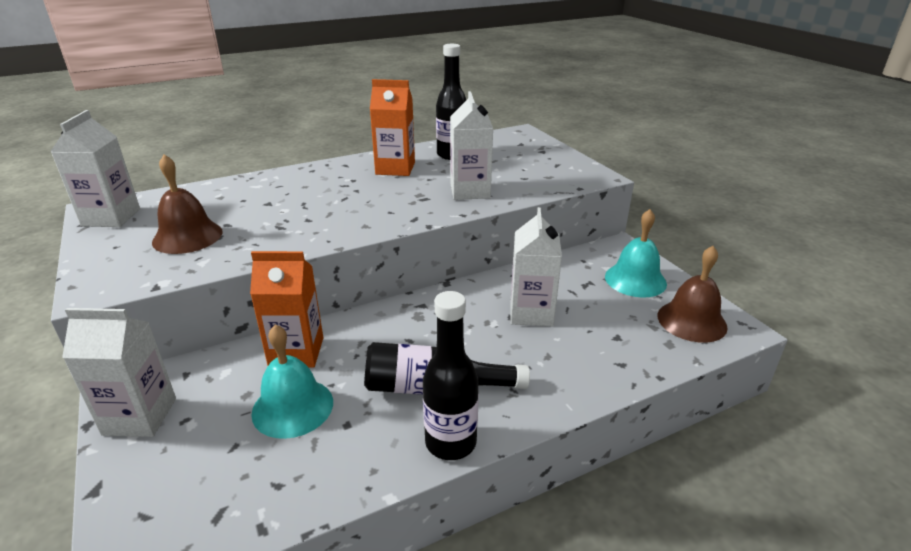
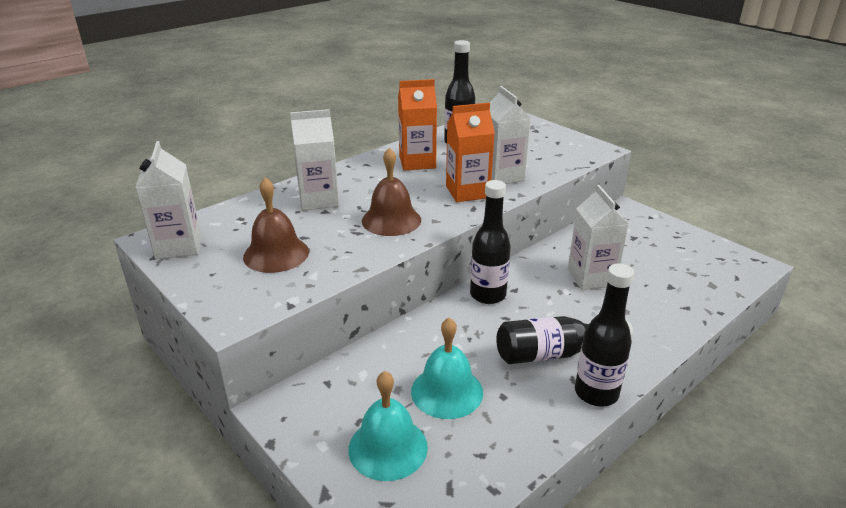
camera: 15 degrees left, 0 degrees up
(140, 416) = (315, 426): white carton -> white carton (319, 200)
(296, 352) = (415, 345): orange carton -> orange carton (467, 192)
(407, 313) = (488, 295): none -> black bottle
(635, 280) = (656, 236): turquoise bell -> turquoise bell (388, 447)
(691, 321) = (718, 264): brown bell -> brown bell (391, 220)

